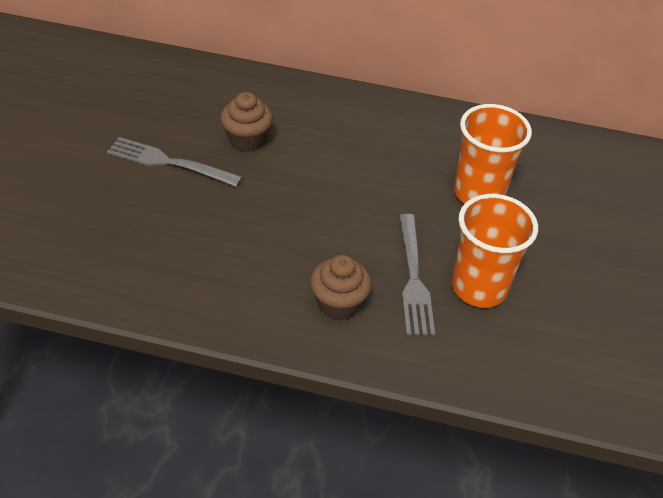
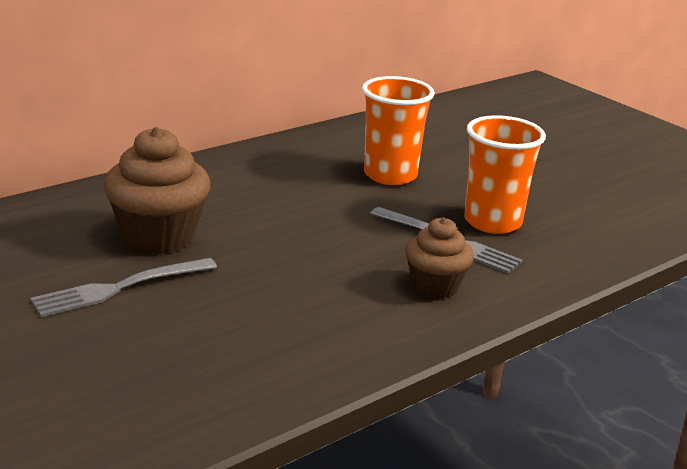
camera: 50 degrees left, 20 degrees down
(247, 140) = (159, 236): brown cupcake -> brown cupcake, size x1.60

